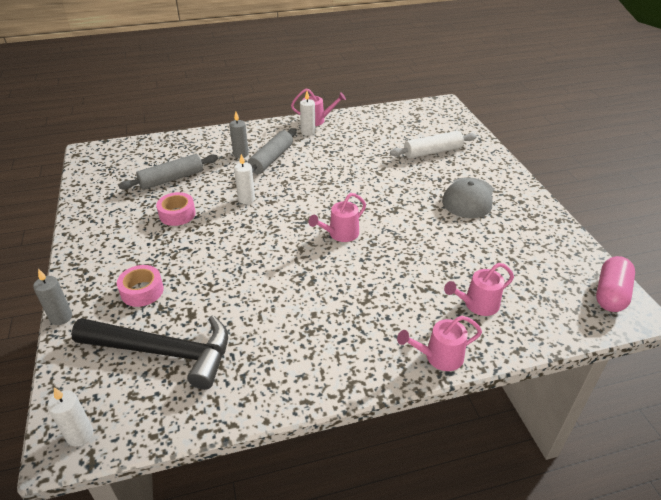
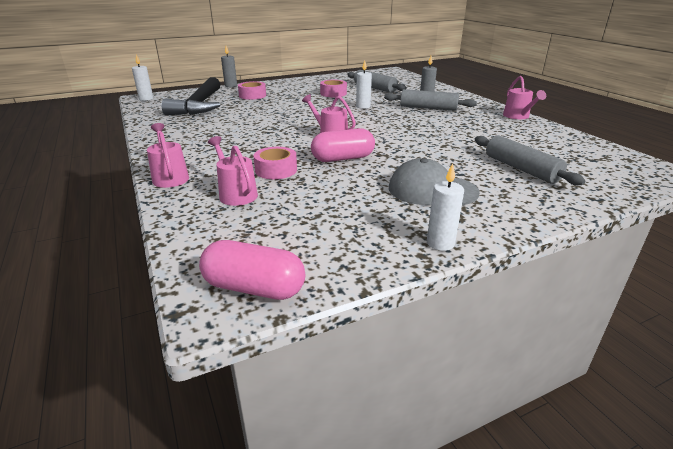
camera: 80 degrees right, 10 degrees down
(308, 132) = (490, 115): white candle -> white candle (440, 243)
(402, 233) = (343, 158): none -> pink capsule
(426, 277) = (276, 170): none -> pink tape
(432, 152) = (521, 169): white rolling pin -> grey rolling pin

